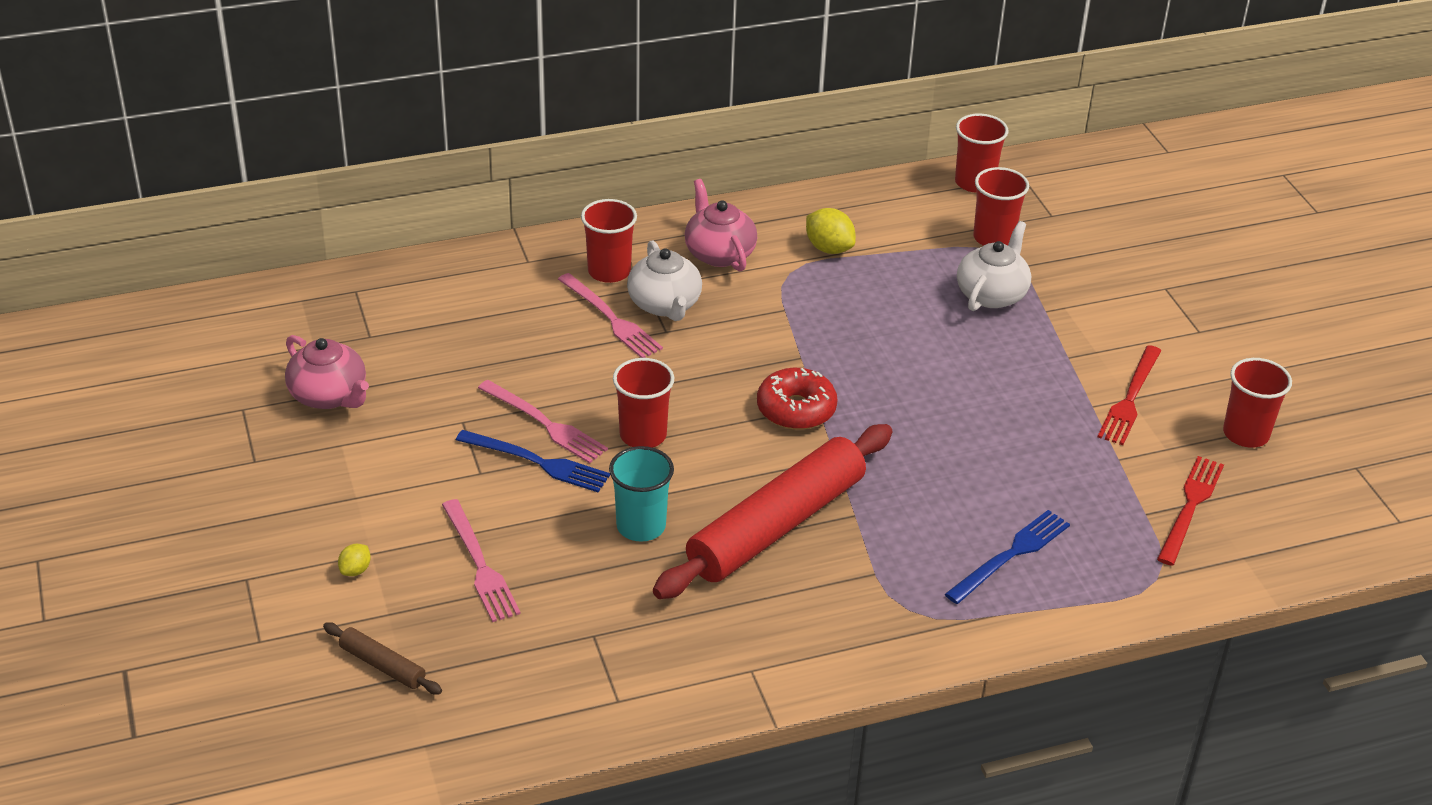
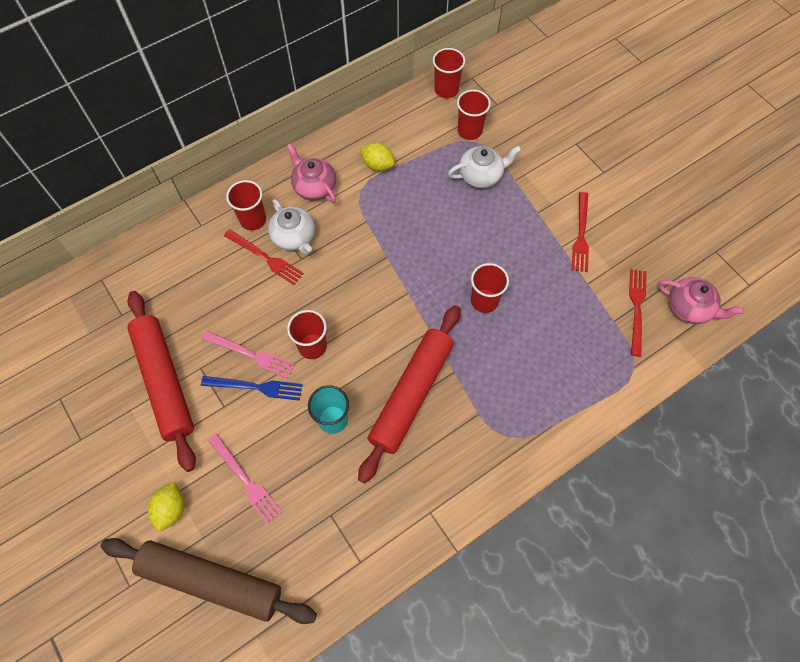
camera: 15 degrees left, 25 degrees up
(329, 395) = (111, 371): pink teapot -> pink teapot (689, 308)
(355, 570) = (171, 509): yellow lemon -> yellow lemon, size x1.76
(382, 665) = (211, 580): brown rolling pin -> brown rolling pin, size x2.39
(404, 425) = (165, 381): none -> red rolling pin
(611, 319) = (265, 258): pink fork -> red fork
(796, 409) = (396, 299): red donut -> none
(992, 294) = (481, 175): white teapot -> white teapot turned 60 degrees clockwise
(1011, 555) = (550, 376): blue fork -> none
(1246, 434) = (651, 243): red cup -> red cup (484, 301)

